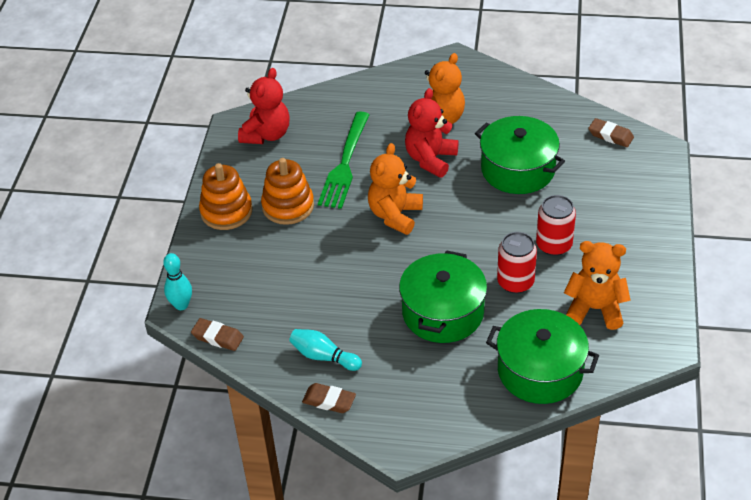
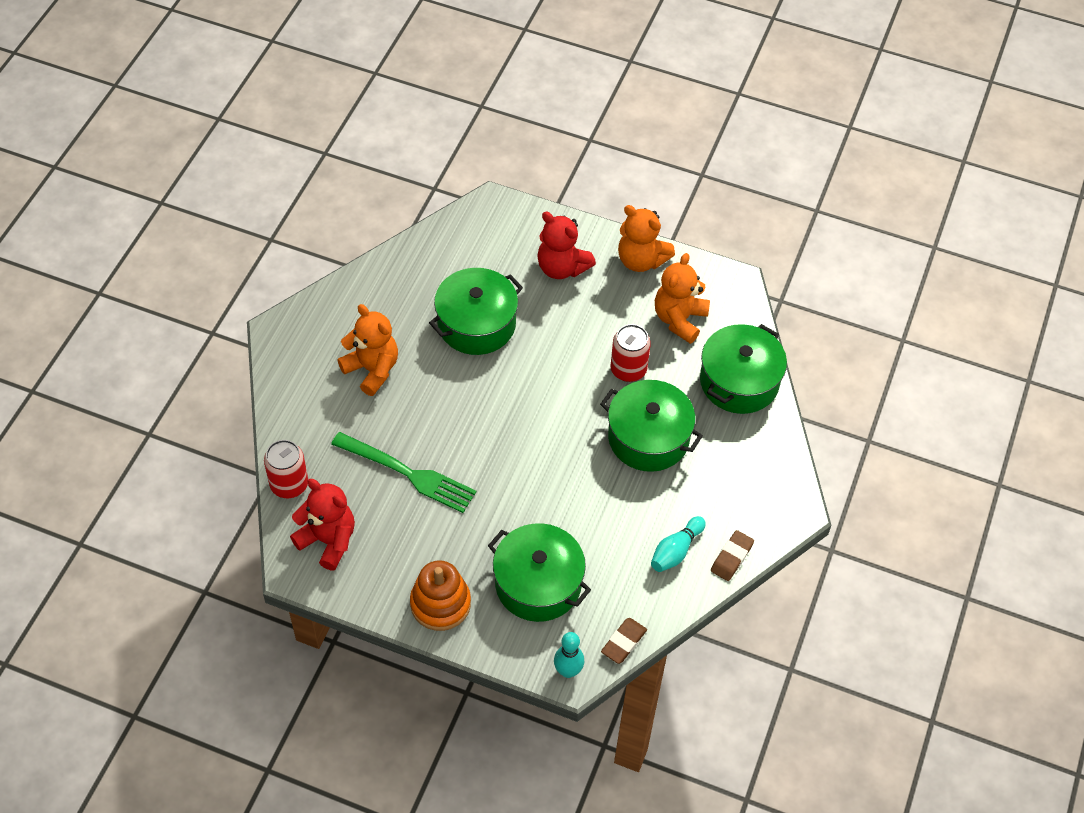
camera: 80 degrees left, 10 degrees up
(262, 267) = (538, 583): none -> green pot
(288, 206) = (454, 541): orange stacking toy -> none
(395, 215) = (504, 446): orange teddy bear -> orange teddy bear (641, 260)
(430, 159) = (432, 394): red teddy bear -> red teddy bear (562, 267)
(554, 245) = (590, 326): red can -> red can (289, 484)
(610, 135) = (458, 235): brown eraser -> none

